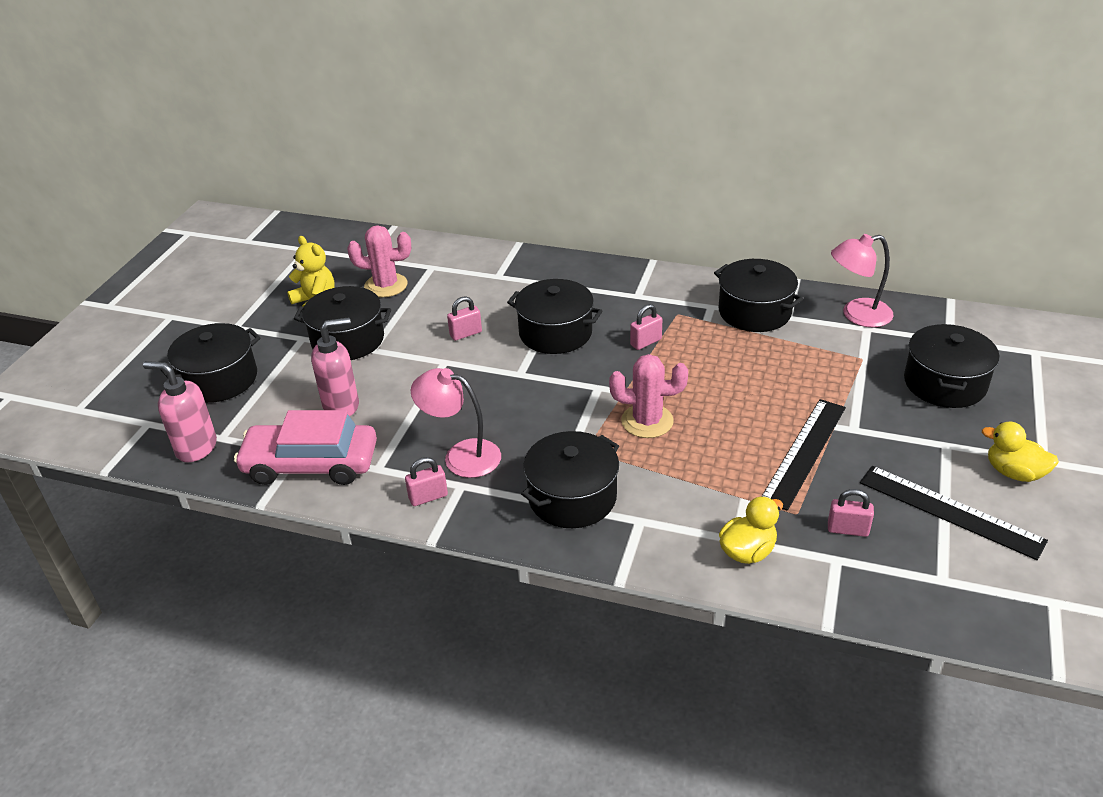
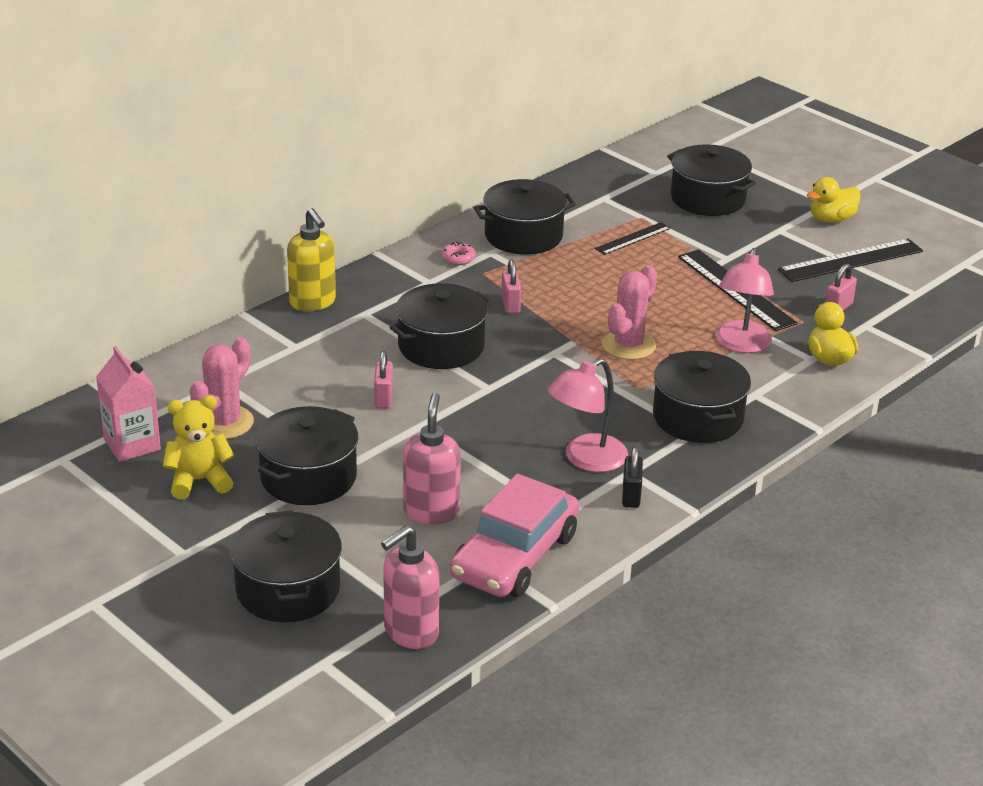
camera: 65 degrees left, 5 degrees down
(337, 264) = (132, 444): none -> pink carton
(428, 497) = (631, 496): pink padlock -> black padlock
(559, 262) = (313, 302): none -> yellow soap dispenser
(685, 295) = (458, 258): none -> pink donut
(820, 366) = (633, 238): none -> black ruler
(857, 315) = (580, 194): pink lamp -> pink lamp (741, 345)

